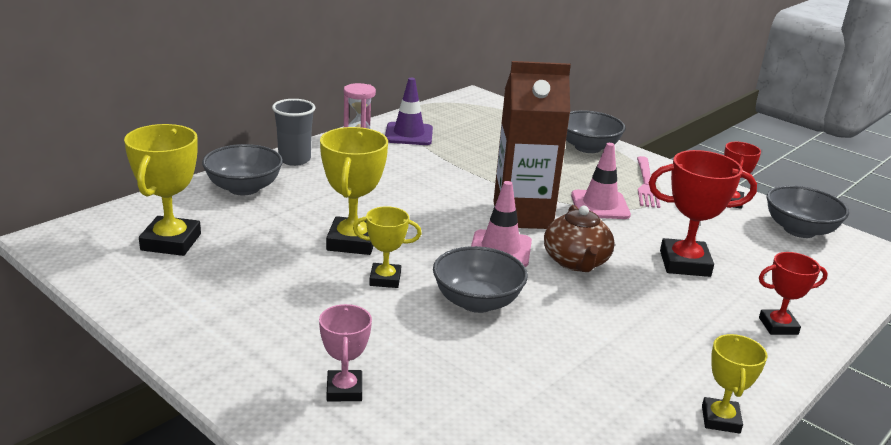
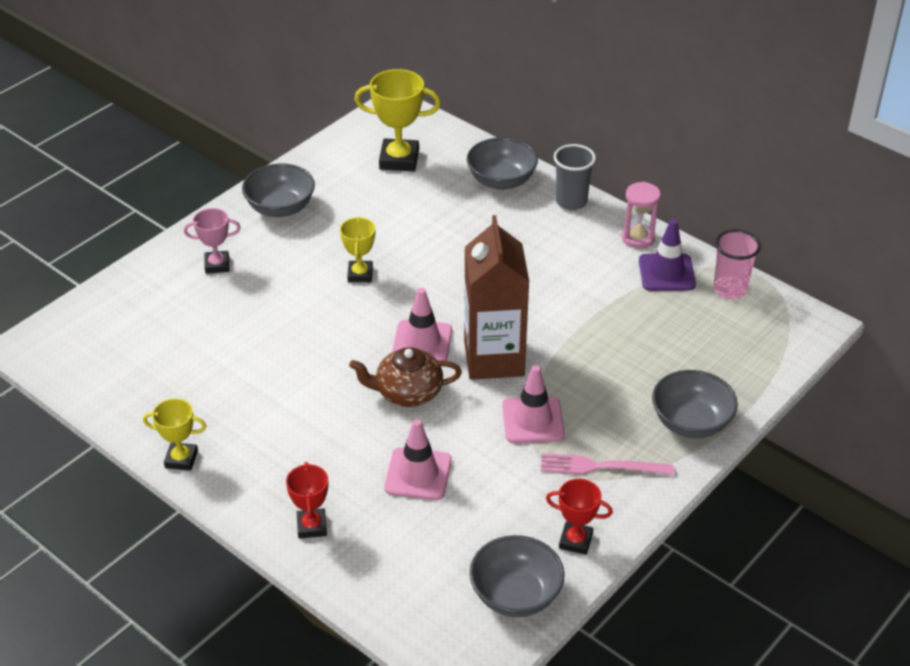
camera: 90 degrees right, 15 degrees up
(352, 242) = (418, 252): yellow trophy -> none
(433, 116) = (730, 289): none -> pink cup
(477, 302) = (332, 327): grey bowl -> grey bowl (280, 208)
(684, 263) = (418, 474): red trophy -> pink traffic cone

